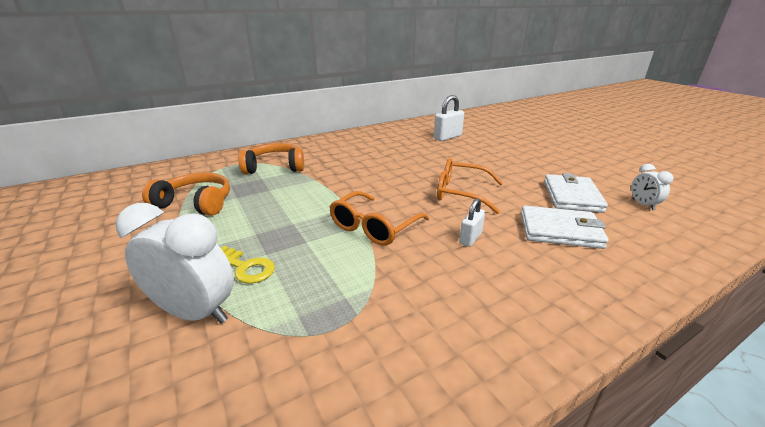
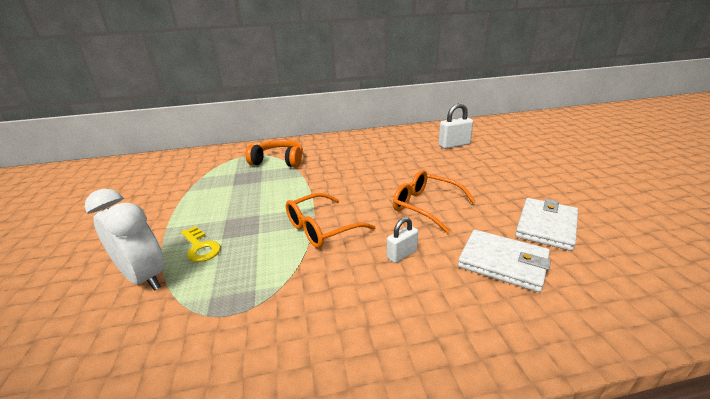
camera: 20 degrees right, 0 degrees up
(196, 203) = (201, 186): orange headphones -> none
(643, 204) = (630, 249): white clock -> none

